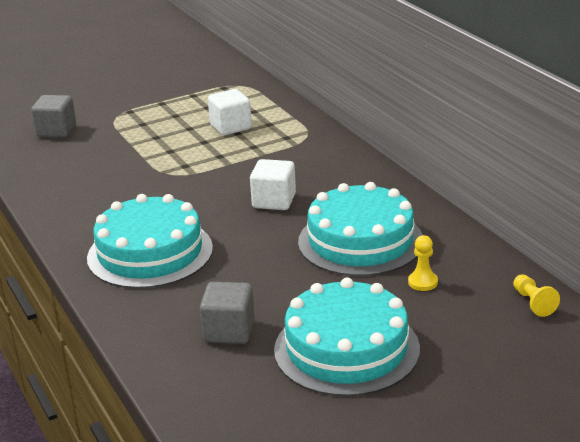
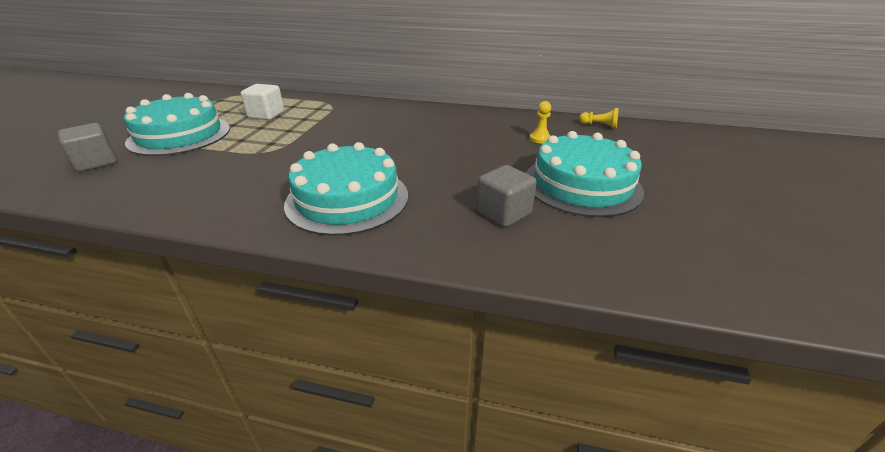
camera: 50 degrees left, 5 degrees up
(274, 201) = (377, 138): white cube -> none
(360, 241) = (469, 135): turquoise cake -> turquoise cake (180, 135)

